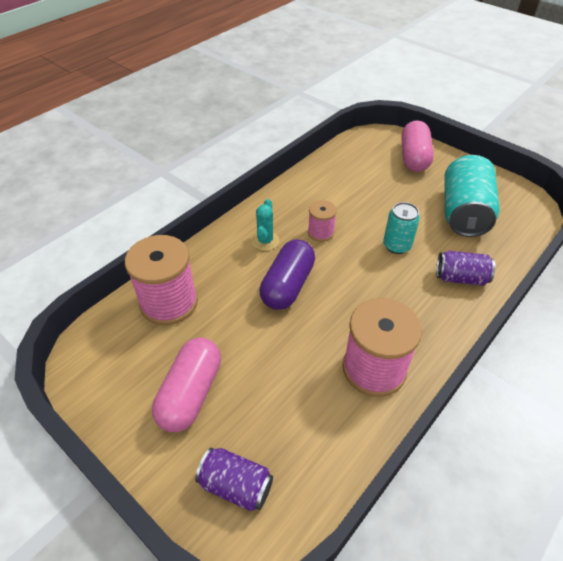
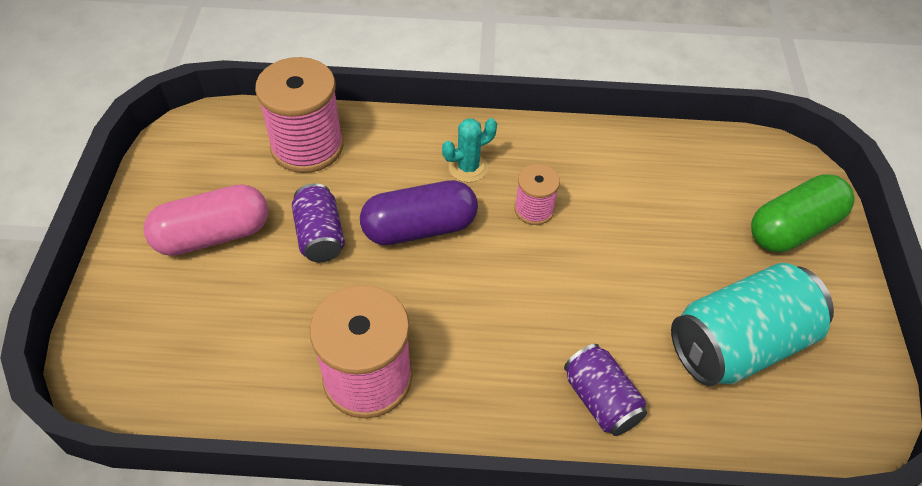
camera: 50 degrees right, 5 degrees up
(236, 485) = (138, 335): purple can -> purple can (320, 236)
(397, 246) = (590, 299): turquoise can -> none
(414, 157) = (793, 228): pink capsule -> green capsule

